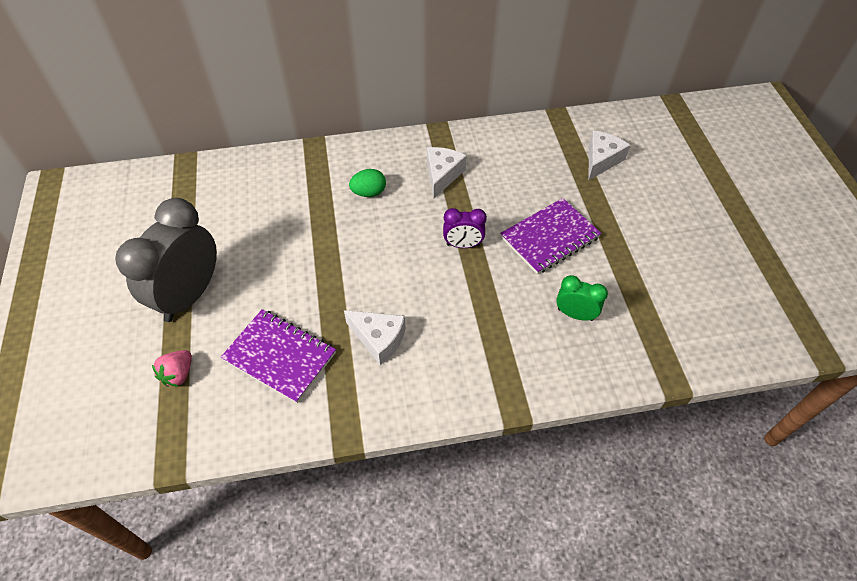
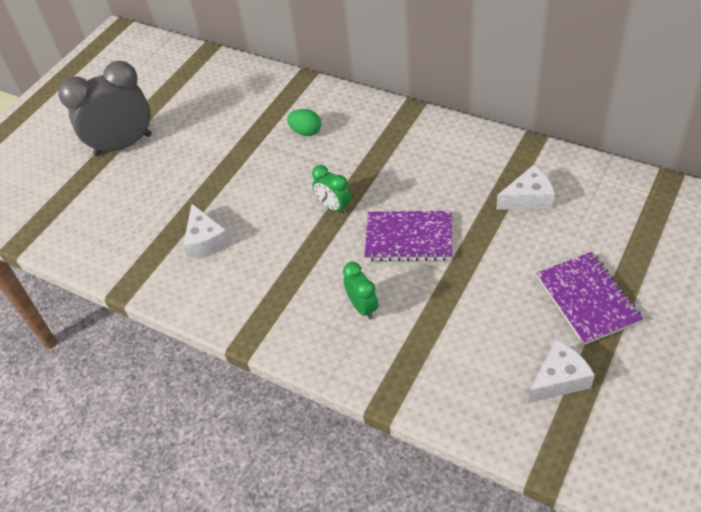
camera: 45 degrees right, 5 degrees down
(178, 374) = (70, 192): pink strawberry -> none
(280, 356) = (135, 215): purple notebook -> purple notebook (587, 299)
(442, 175) = (375, 145): white cheese -> white cheese (559, 379)
(463, 245) = (333, 207): purple clock -> green clock

